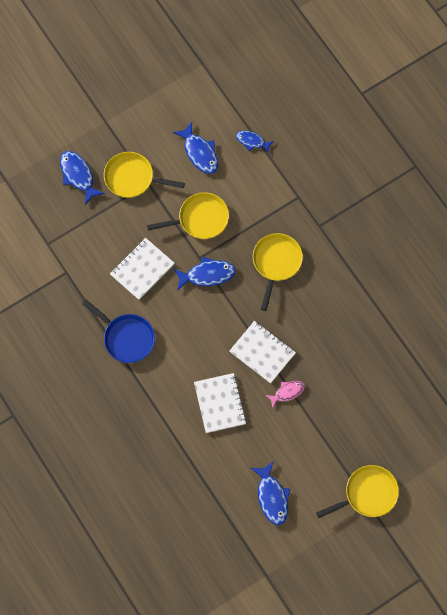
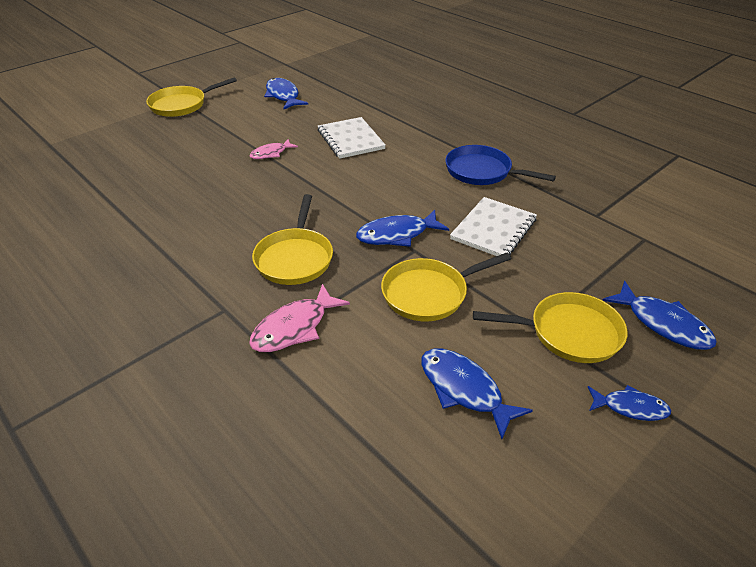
camera: 170 degrees right, 30 degrees down
(252, 141) = (363, 426): blue fish -> blue fish (630, 407)
(262, 352) = (305, 177): white notebook -> none
(280, 206) = (294, 328): none -> pink fish

